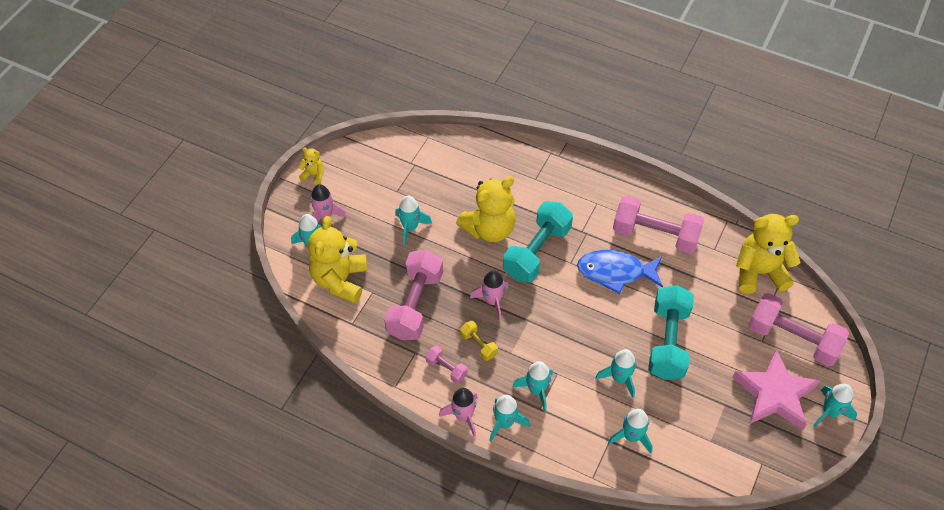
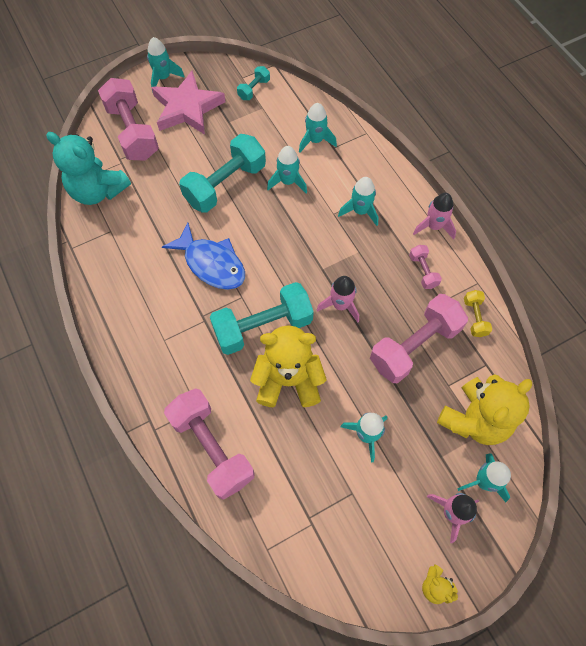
camera: 145 degrees left, 10 degrees up
(478, 345) = (381, 274): yellow dumbbell -> yellow dumbbell (474, 317)
(505, 423) = (403, 202): turquoise rocket -> none
(655, 235) = (145, 275): pink dumbbell -> pink dumbbell (212, 448)
(738, 456) = (254, 89): none -> turquoise dumbbell
(759, 272) = (98, 191): yellow teddy bear -> turquoise teddy bear

